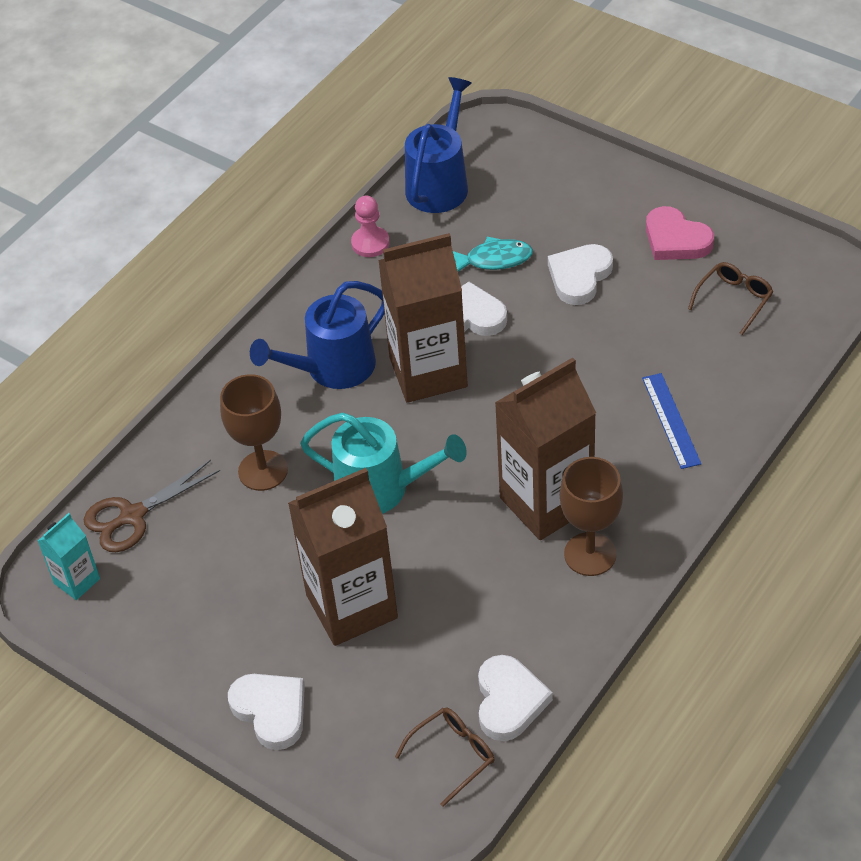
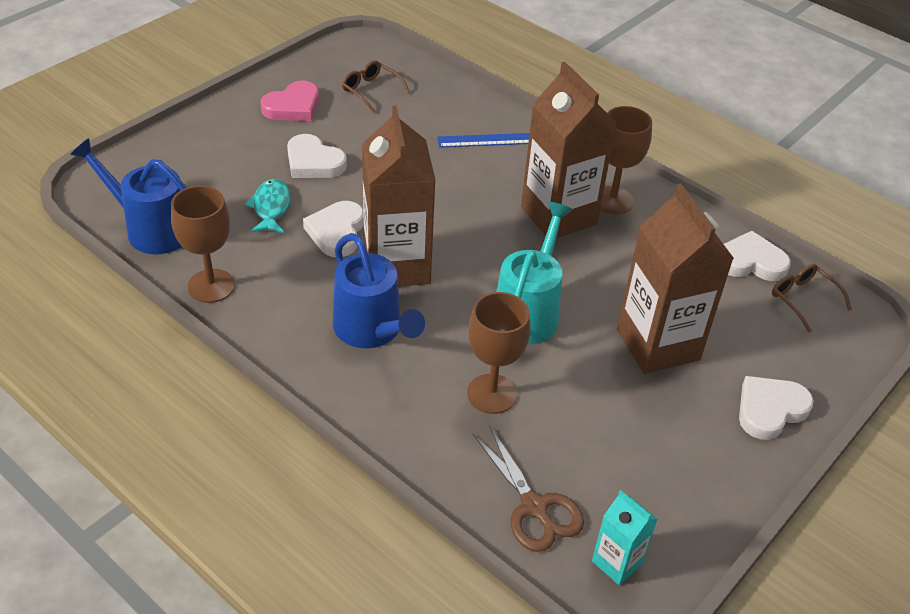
camera: 90 degrees left, 5 degrees down
(370, 243) = (211, 286): pink pawn -> brown goblet

